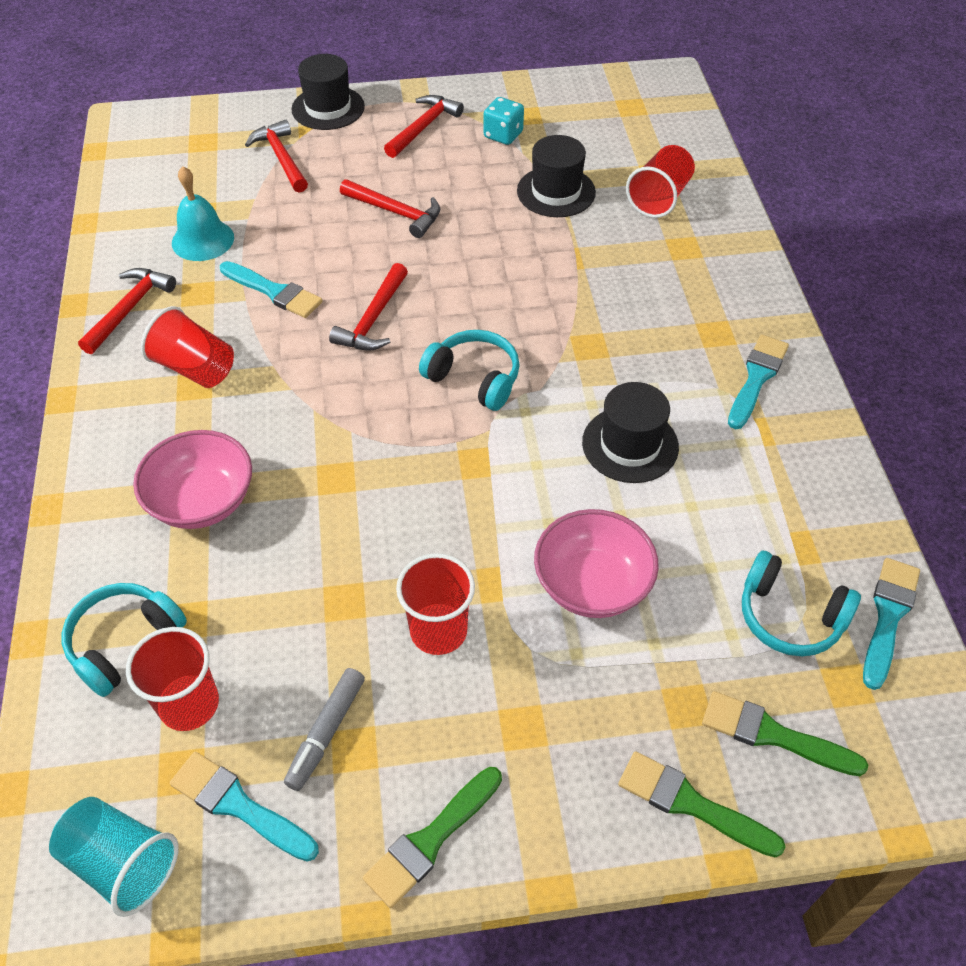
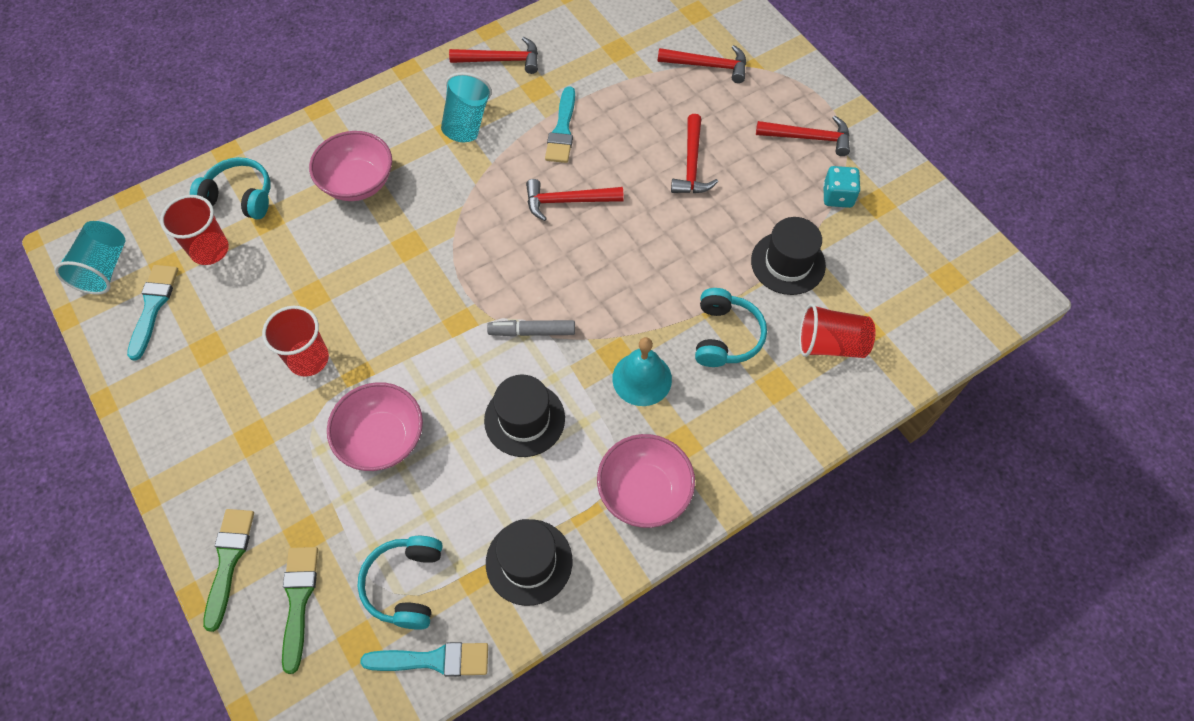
camera: 65 degrees right, 10 degrees up
(195, 368) = (467, 122): red cup -> turquoise cup
(203, 240) = (590, 64): turquoise bell -> turquoise bell (642, 378)
(281, 158) = (708, 65): red hammer -> red hammer turned 60 degrees clockwise
(326, 732) = (214, 329): grey marker -> grey marker (532, 331)
(328, 108) = (788, 65): black hat -> black hat (529, 562)
(431, 840) = (160, 416): green brush -> none
(474, 378) = (540, 290): turquoise headphones -> turquoise headphones (725, 336)
(757, 378) = (644, 491): turquoise brush -> pink bowl

